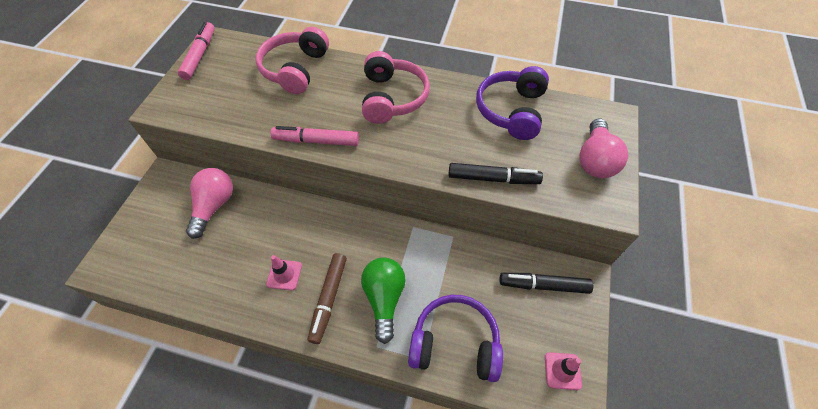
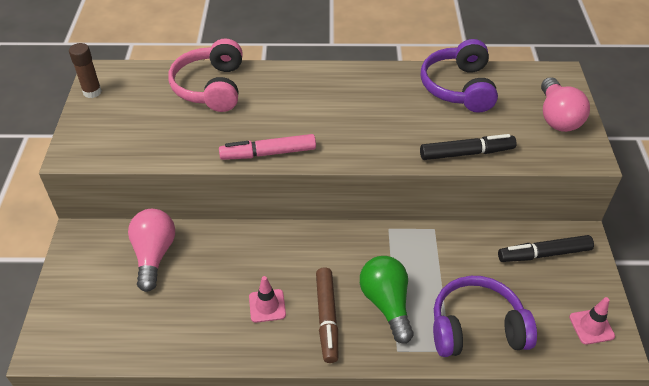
camera: 15 degrees left, 10 degrees down
(200, 55) = (92, 92): pink marker -> brown glue stick
(392, 98) = (331, 97): pink headphones -> none

